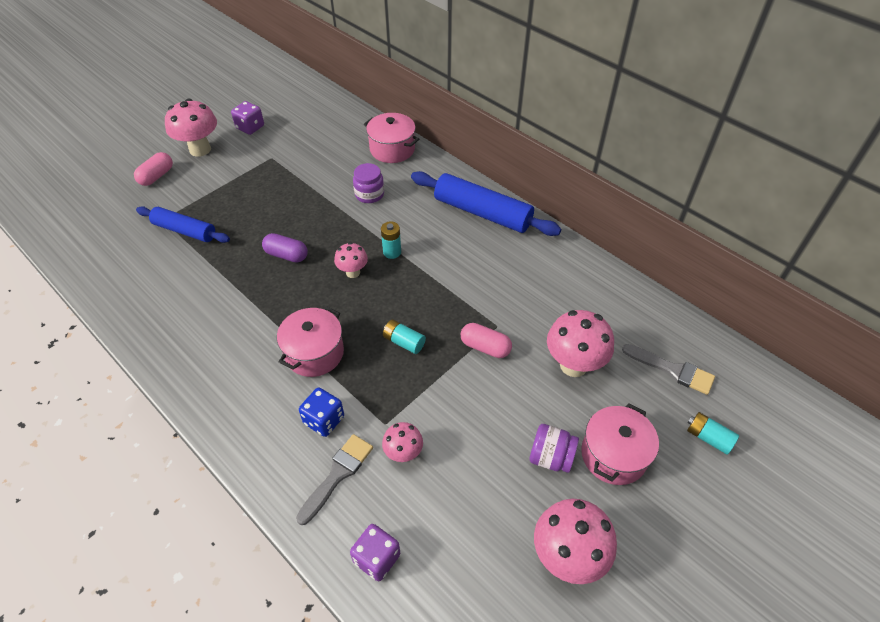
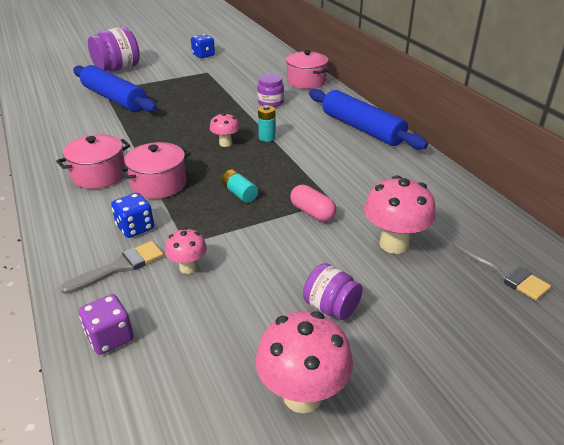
camera: 20 degrees right, 15 degrees down
(156, 176) = (117, 69): pink capsule -> purple jar
(184, 231) = (114, 98): blue rolling pin -> blue rolling pin, size x1.53
(200, 149) = (158, 60): pink mushroom -> none
(250, 127) = (203, 55): purple dice -> blue dice
(286, 255) = (179, 124): purple capsule -> none
(613, 455) = (401, 323): pink pot -> pink pot (99, 175)
(708, 437) = (522, 338): turquoise battery -> none

